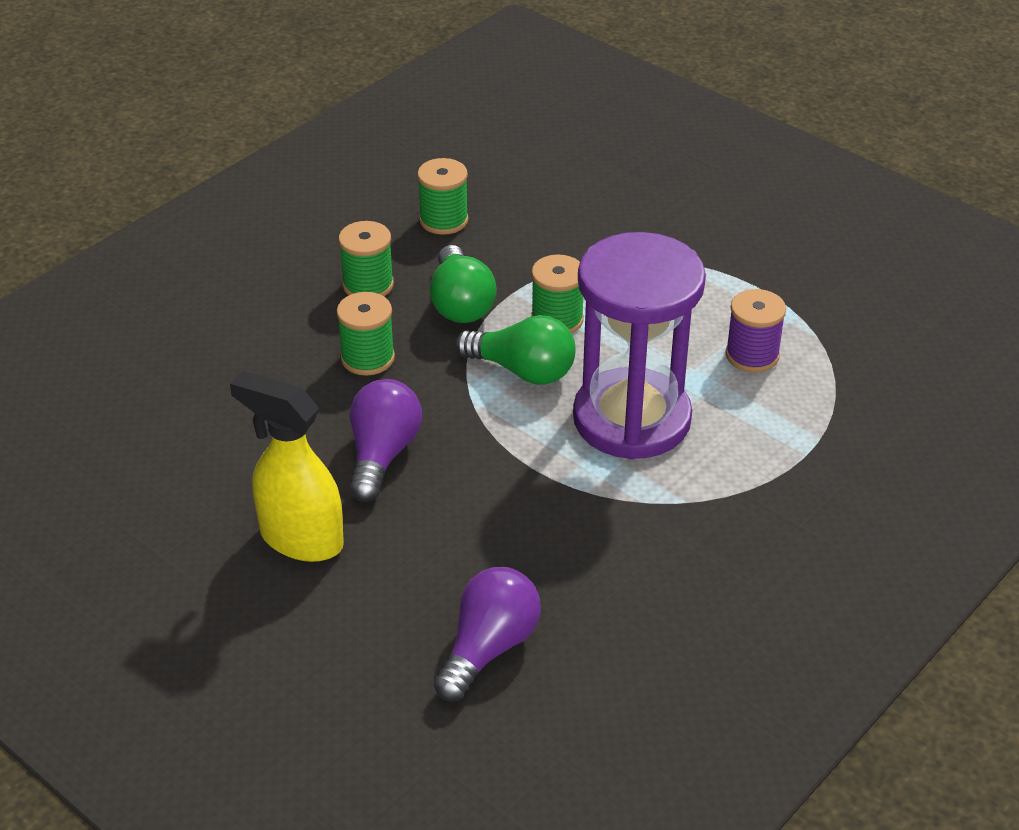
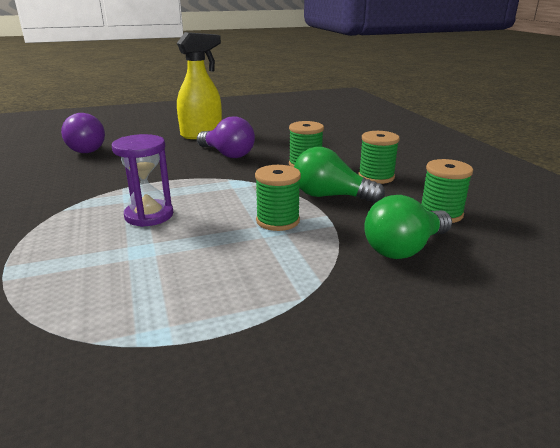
camera: 120 degrees right, 15 degrees down
(523, 371) = (241, 197): green light bulb -> green light bulb (404, 248)
(631, 419) = (149, 215): purple hourglass -> purple hourglass, size x0.53
(752, 355) = (127, 288): purple spool -> none

